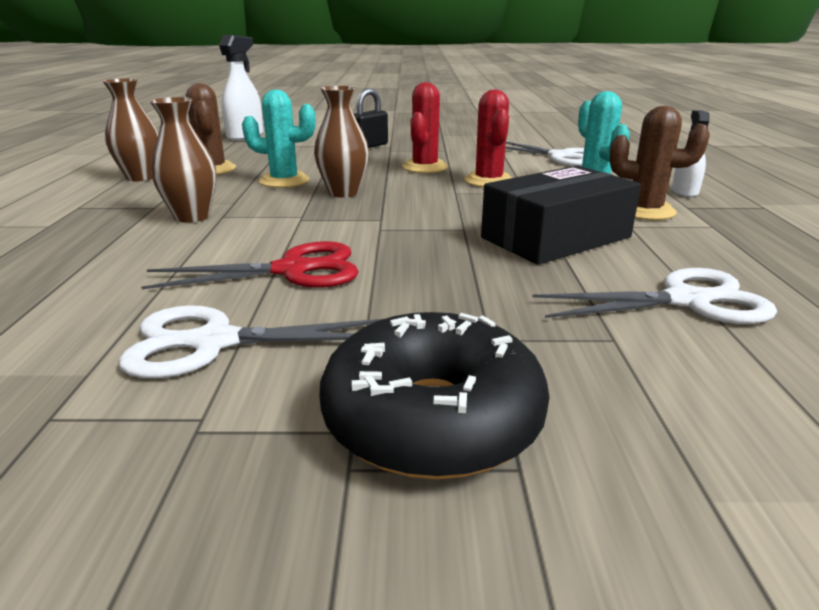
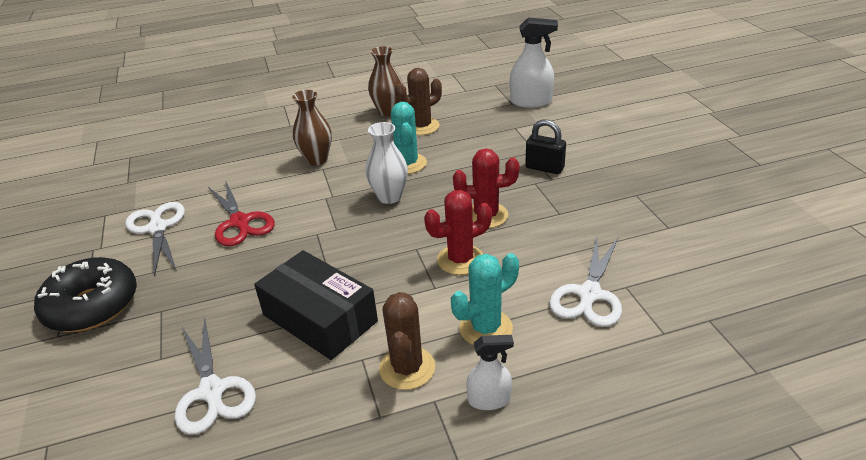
camera: 75 degrees right, 10 degrees up
(343, 193) = (389, 197): brown vase -> white vase

